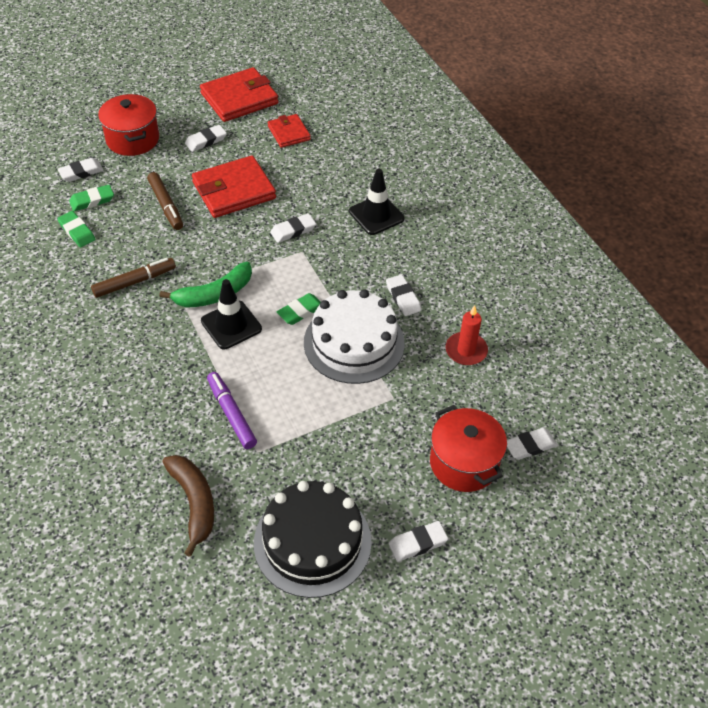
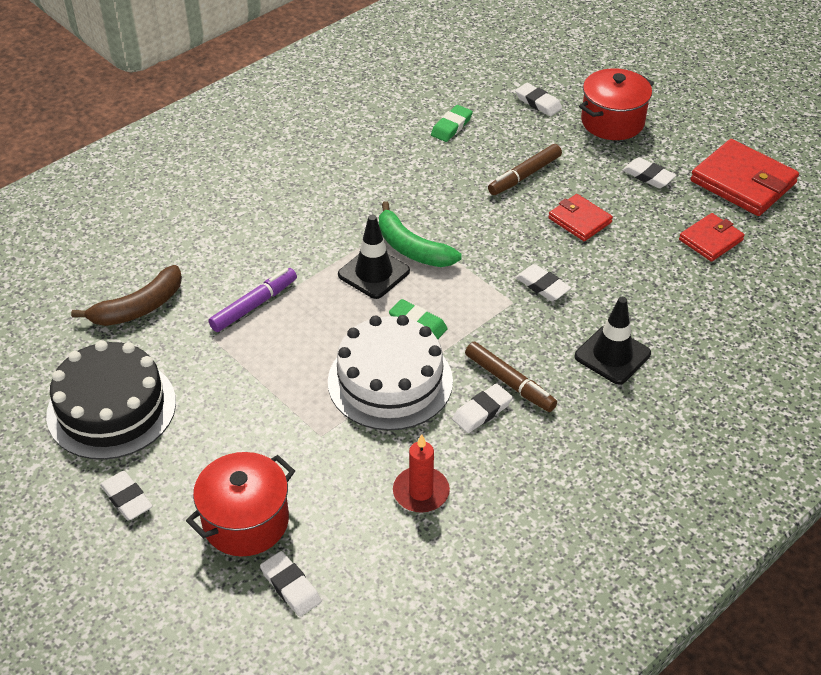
camera: 75 degrees right, 5 degrees down
(92, 200) = (501, 122): green eraser -> none
(134, 282) = (402, 186): brown marker -> brown marker (509, 382)
(234, 190) = (579, 220): red wallet -> red wallet, size x0.58

